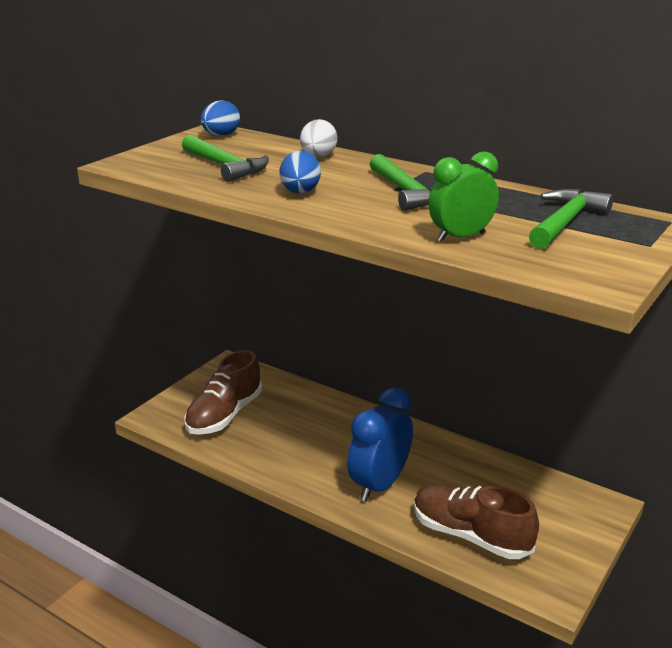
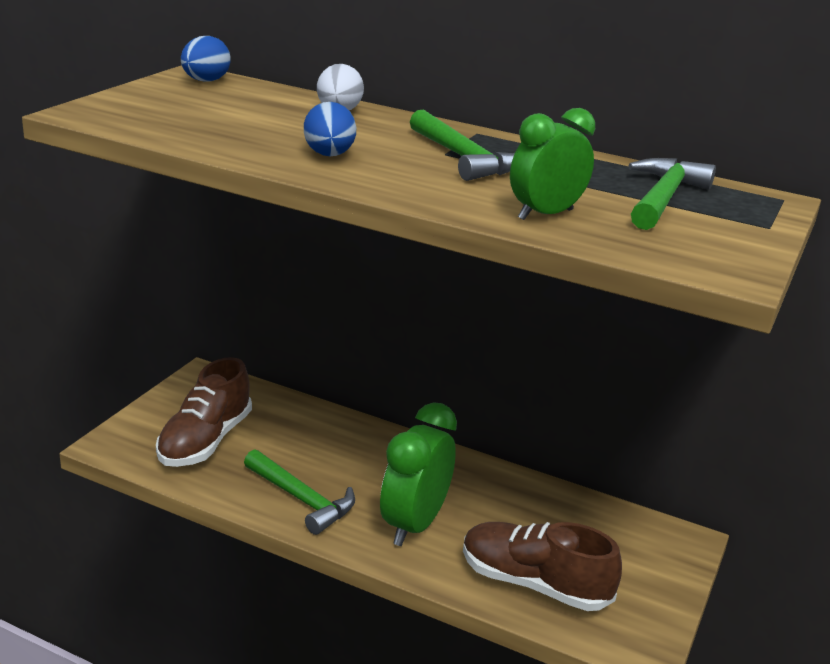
camera: 10 degrees left, 0 degrees up
(225, 166) = (222, 120): green hammer -> green hammer (302, 499)
(379, 485) = (414, 524): blue clock -> green clock

